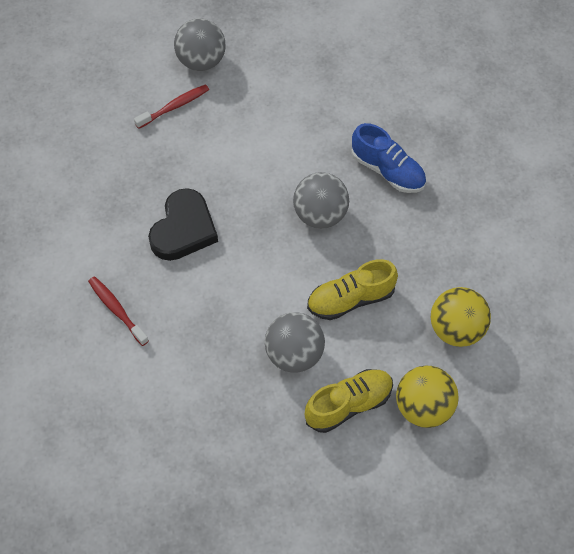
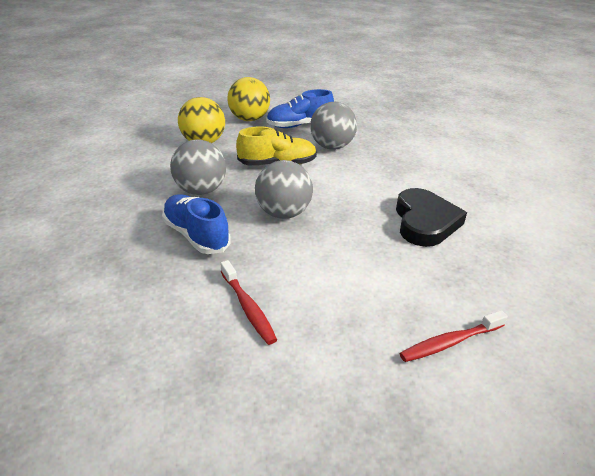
camera: 170 degrees left, 25 degrees down
(117, 310) = (480, 183): red toothbrush -> red toothbrush (248, 308)
(183, 229) = (425, 222): black heart -> black heart turned 150 degrees clockwise
(201, 61) = (412, 408): grey ball -> grey ball (201, 190)
(349, 404) = (299, 125): yellow shoe -> blue shoe

